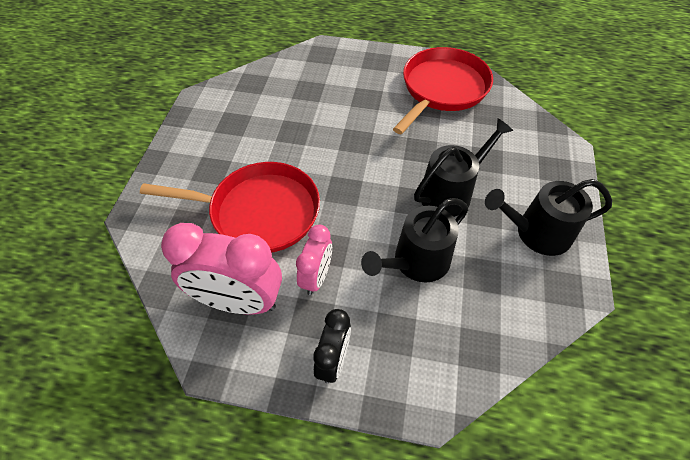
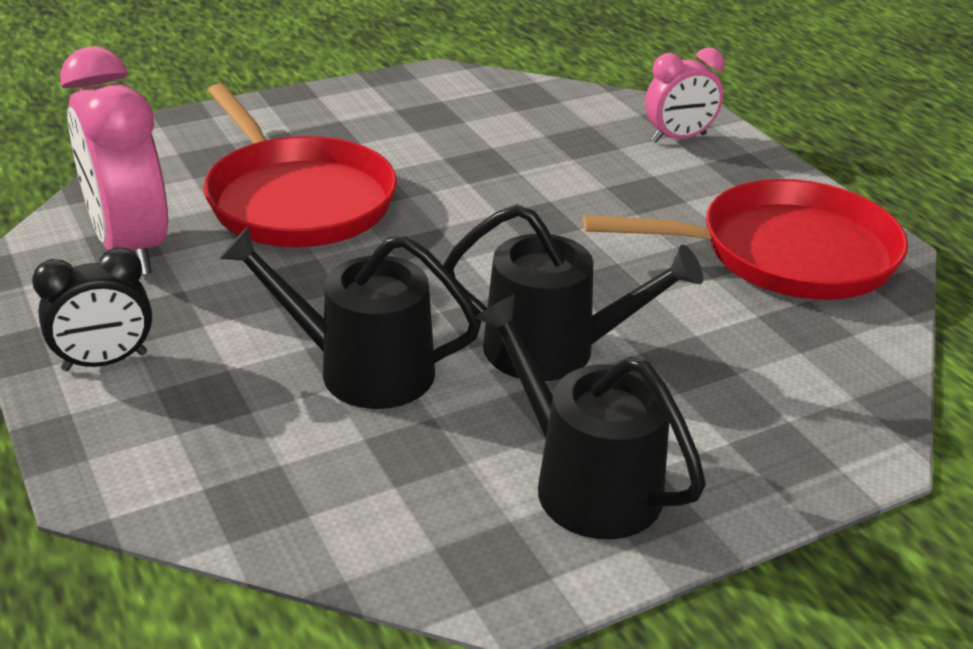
camera: 50 degrees right, 20 degrees down
(316, 277) = (234, 290): pink clock -> pink clock (678, 138)

